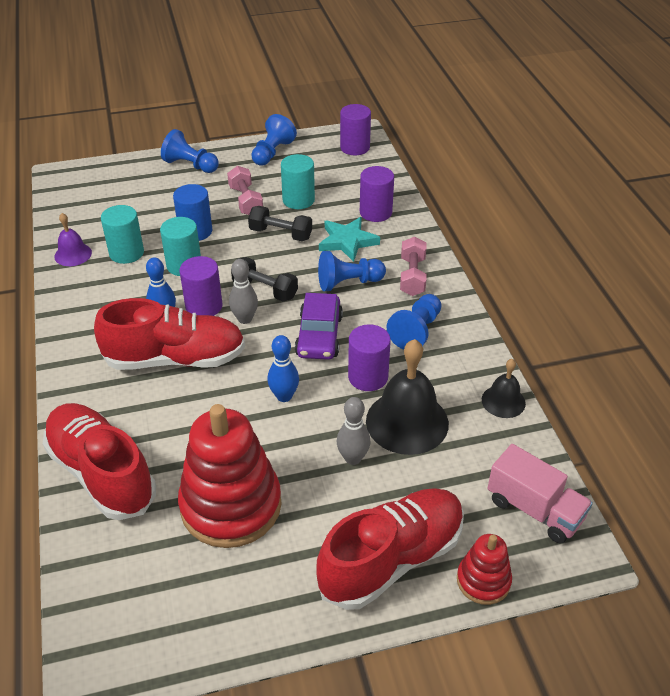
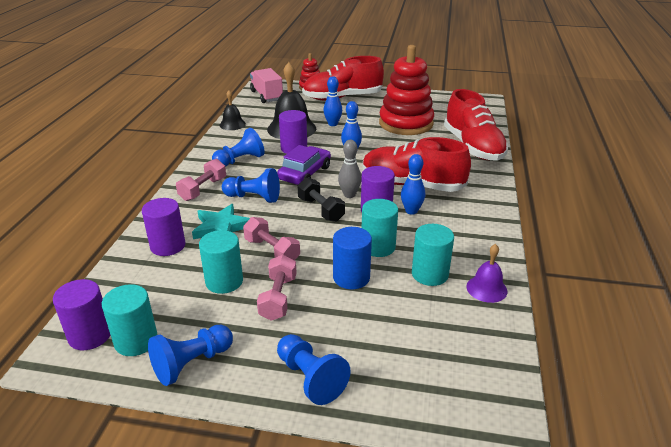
camera: 155 degrees left, 10 degrees down
(280, 234) = (272, 251): black dumbbell -> pink dumbbell
(321, 153) = (136, 341): none -> turquoise cylinder
(353, 458) = (333, 124): grey bowling pin -> blue bowling pin

